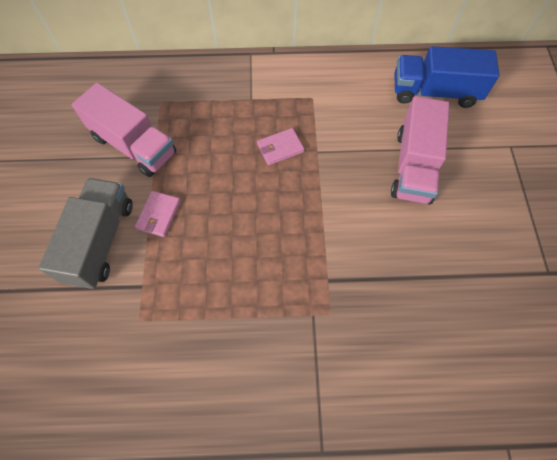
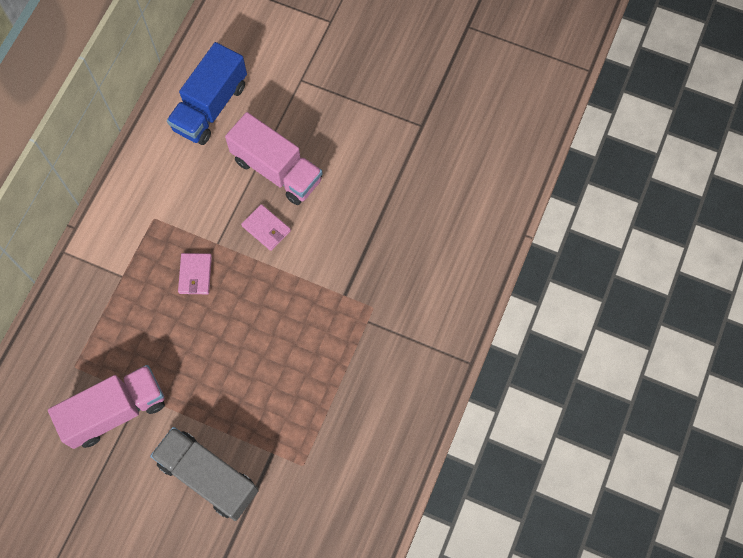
camera: 65 degrees left, 5 degrees up
(158, 215) = (208, 414): pink wallet -> pink wallet (266, 228)

